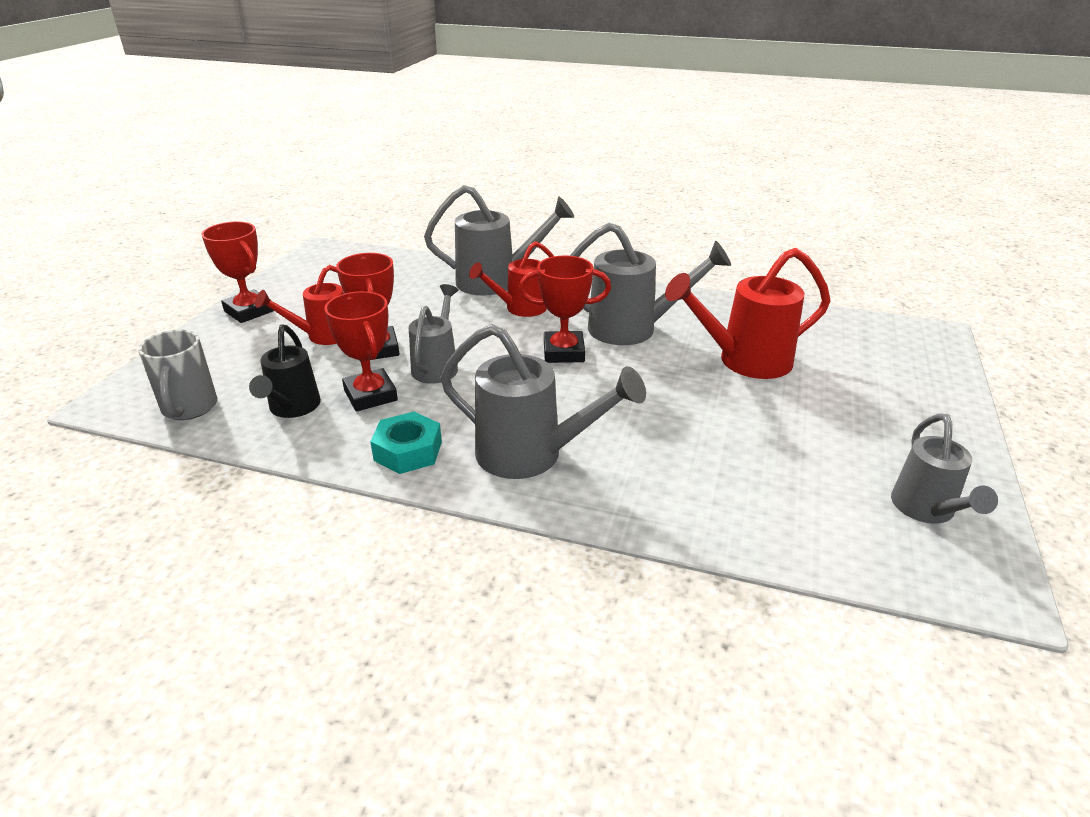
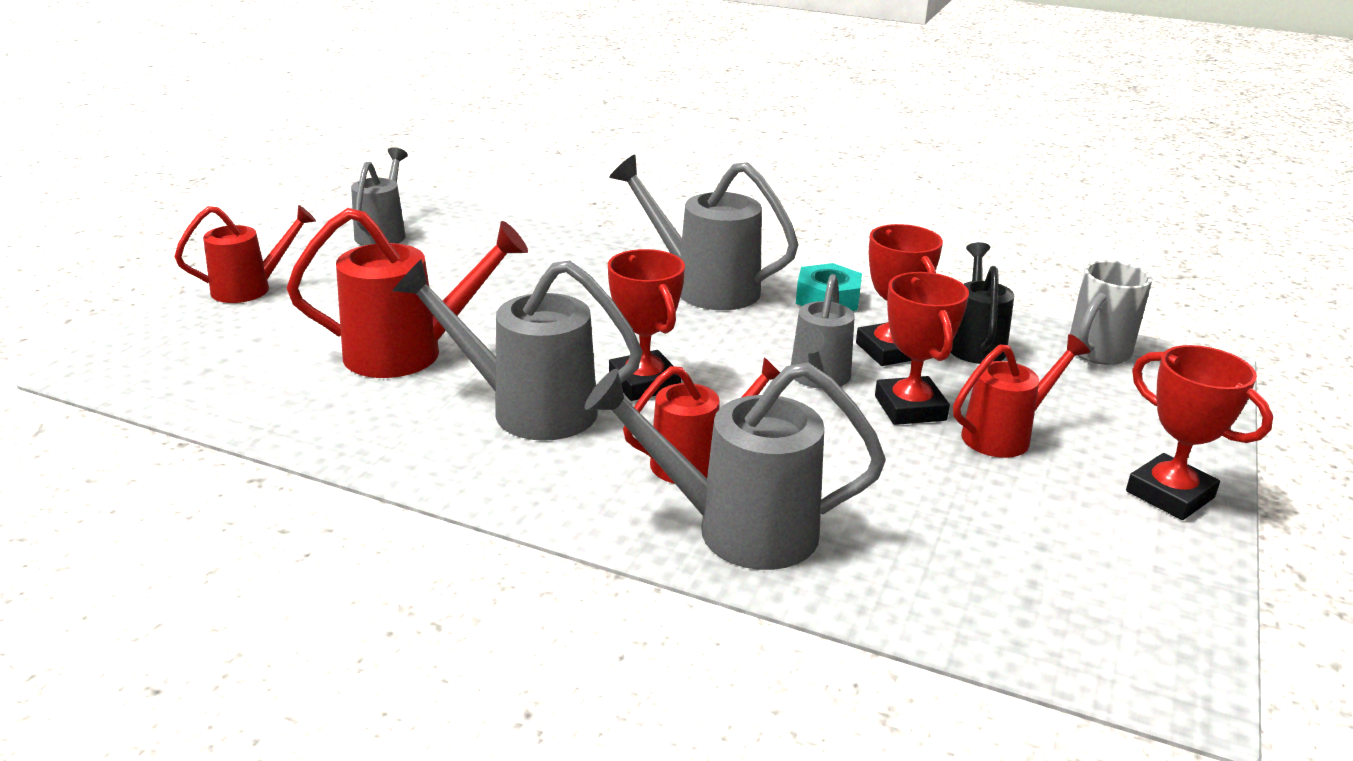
camera: 175 degrees left, 5 degrees down
(189, 408) = (1097, 353): grey mug -> grey mug turned 135 degrees counterclockwise
(563, 352) = (644, 383): red trophy -> red trophy turned 60 degrees clockwise
(943, 411) = (250, 289): none -> red watering can

